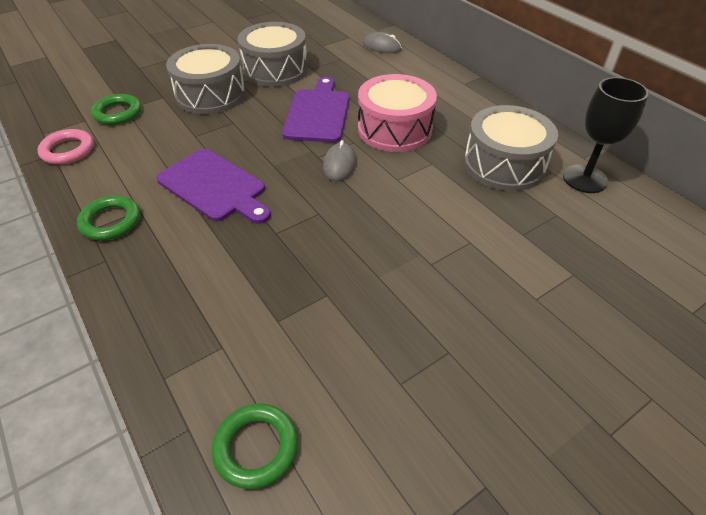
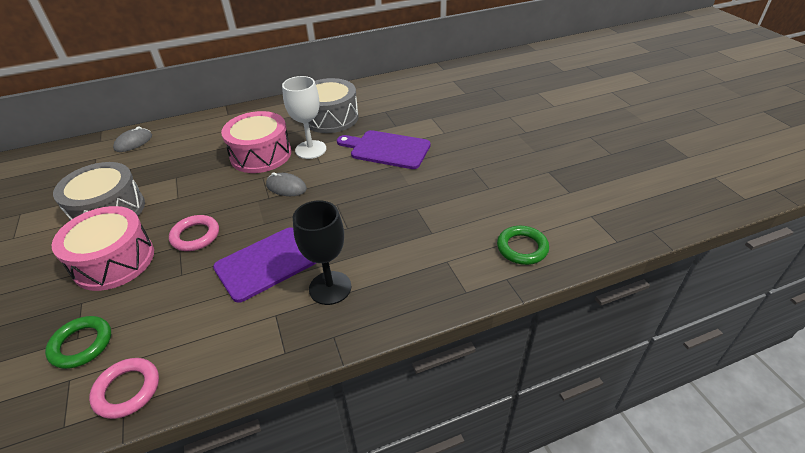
camera: 75 degrees left, 5 degrees down
(111, 221) = (281, 336): green ring -> none
(211, 95) = (114, 261): grey drum -> pink drum
(248, 127) = (195, 236): none -> pink ring
(318, 113) = (208, 191): purple cutting board -> purple cutting board (387, 149)
(421, 164) = (310, 149): none -> white goblet
(585, 179) = (360, 95): black goblet -> black goblet (330, 288)

